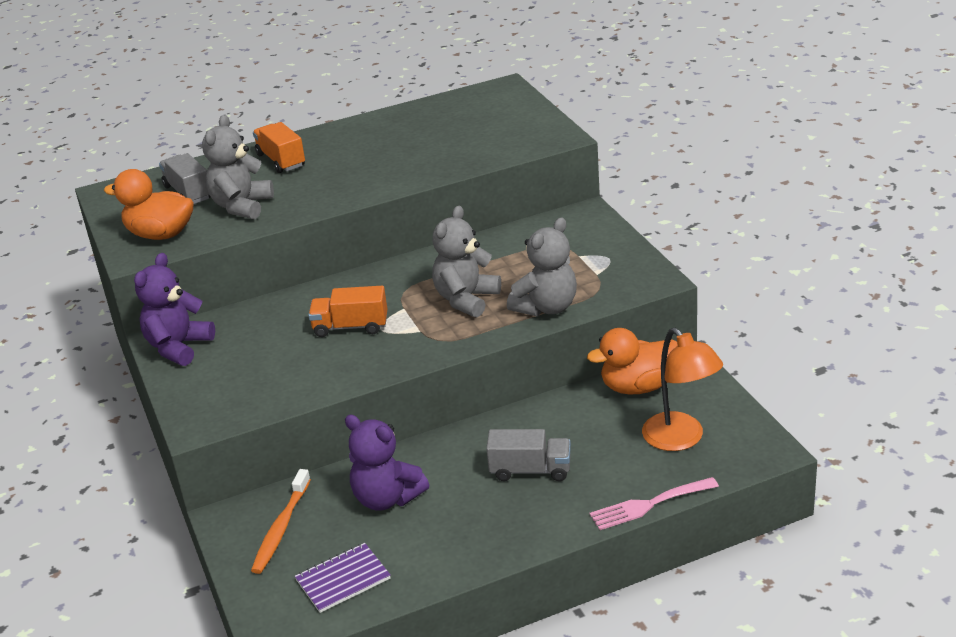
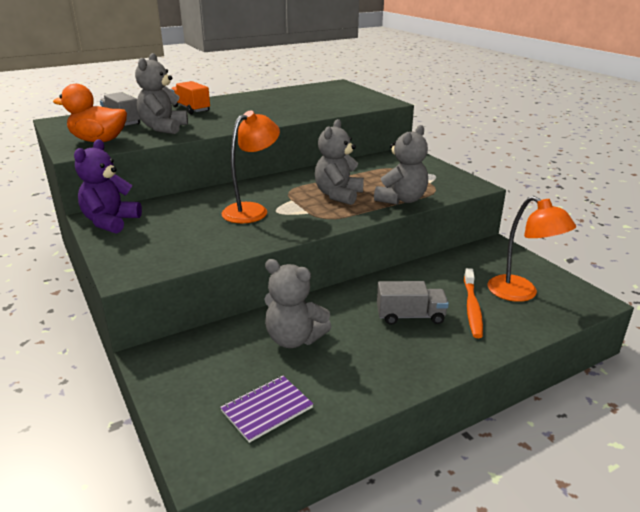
camera: 10 degrees left, 5 degrees down
(281, 528) = (202, 365): orange toothbrush -> orange toothbrush (472, 308)
(350, 327) = (252, 210): orange truck -> orange lamp
(387, 498) = (294, 339): purple teddy bear -> grey teddy bear
(638, 387) = (470, 260): orange duck -> none
(648, 505) = (519, 341): pink fork -> none

